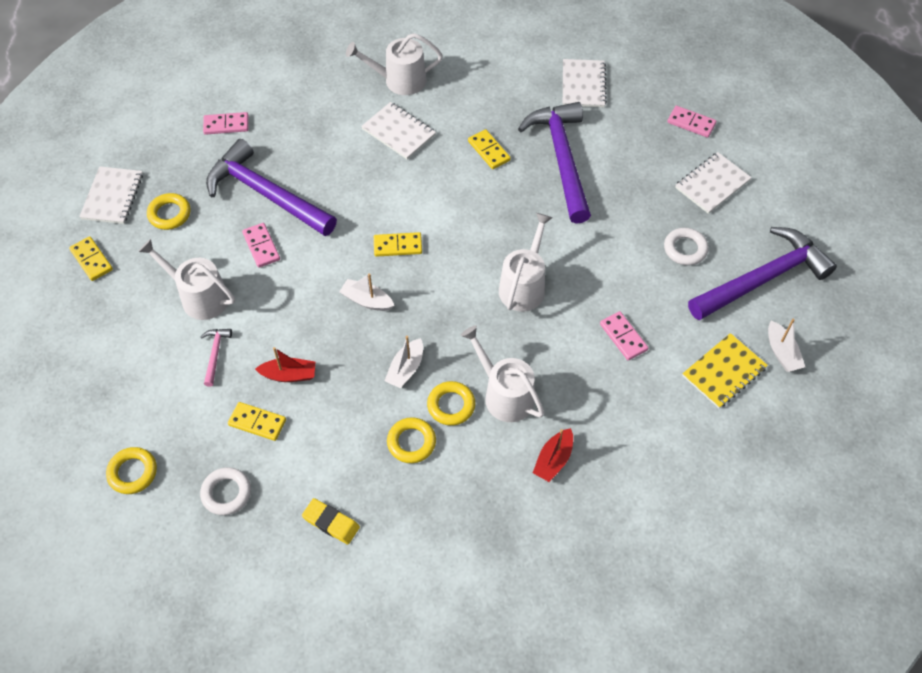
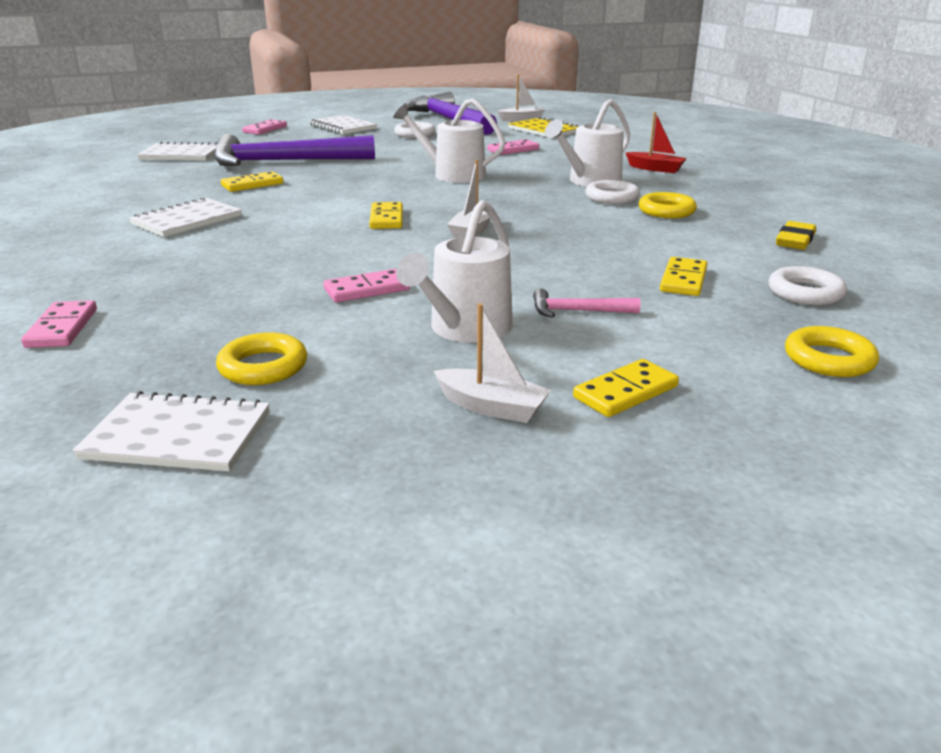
camera: 90 degrees left, 30 degrees down
(92, 260) = (361, 445): yellow domino -> yellow domino (625, 392)
(266, 194) = (257, 290): purple hammer -> none
(289, 375) = (599, 265): red boat -> none
(400, 80) = (86, 221): white watering can -> none
(405, 369) = (571, 214): white boat -> white boat (491, 407)
(451, 405) = (611, 198): yellow ring -> white ring

